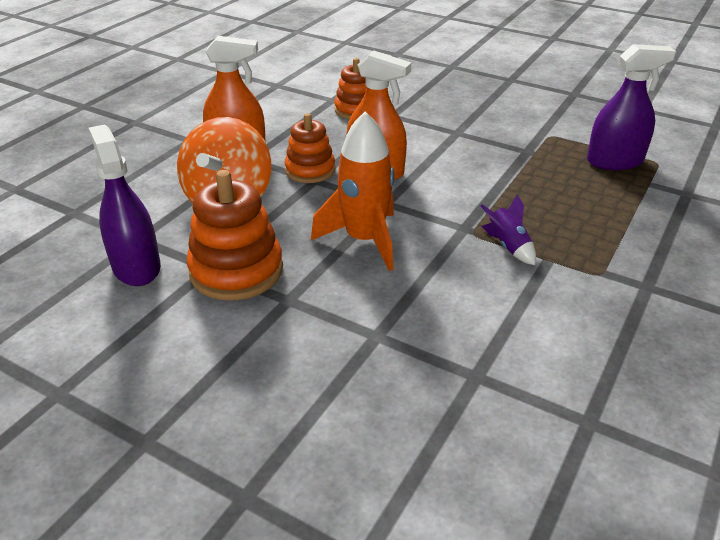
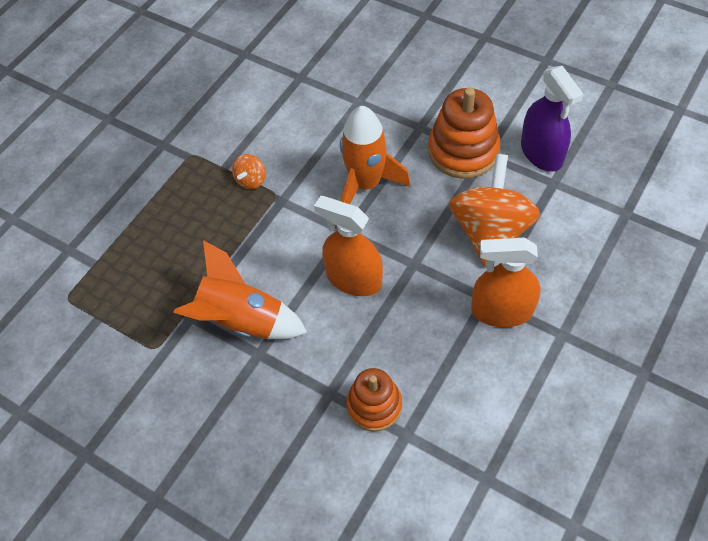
camera: 175 degrees left, 20 degrees up
(310, 170) = (420, 279): orange stacking toy -> none
(478, 148) = (242, 320): none -> orange rocket
(508, 246) = (251, 180): purple rocket -> orange spinning top
(614, 161) = (109, 299): purple spray bottle -> none

